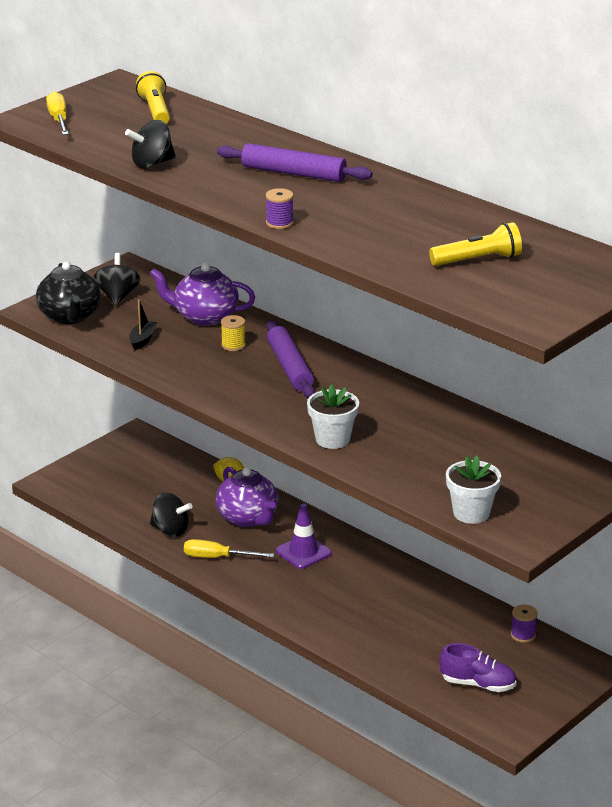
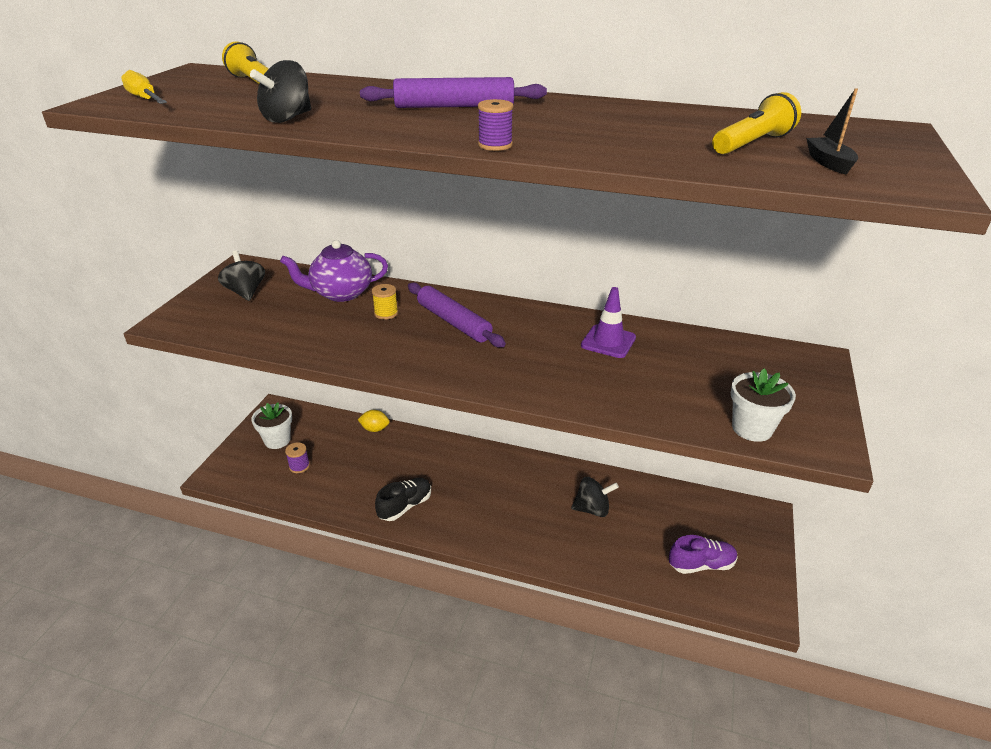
camera: 25 degrees left, 5 degrees up
(70, 316) = (206, 321): black teapot -> none
(142, 340) = (294, 327): black boat -> black boat (829, 163)
(170, 530) = (349, 491): black spinning top -> black spinning top (592, 509)
(217, 557) = (405, 506): yellow screwdriver -> black shoe
(248, 518) = (409, 459): purple teapot -> none
(303, 552) = (473, 478): purple traffic cone -> purple traffic cone (608, 341)
(332, 439) = (552, 384): white flower pot -> white flower pot (277, 440)
(523, 635) = (694, 501): purple spool -> purple spool (299, 466)

